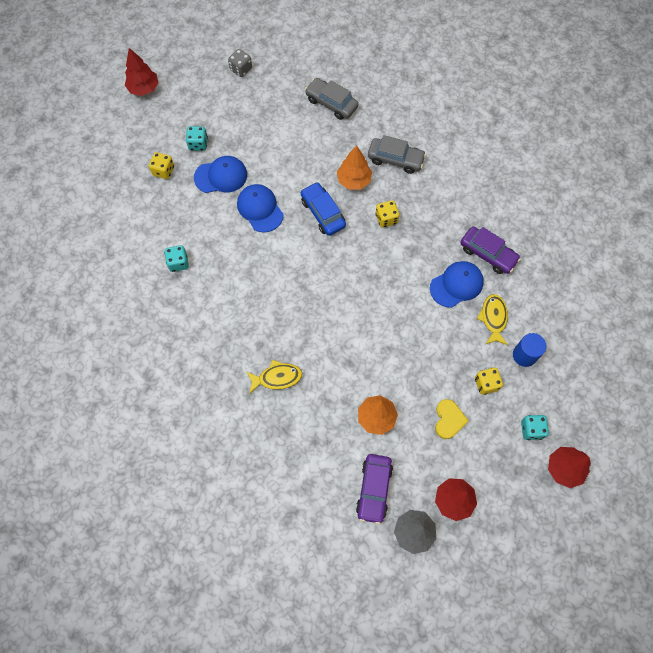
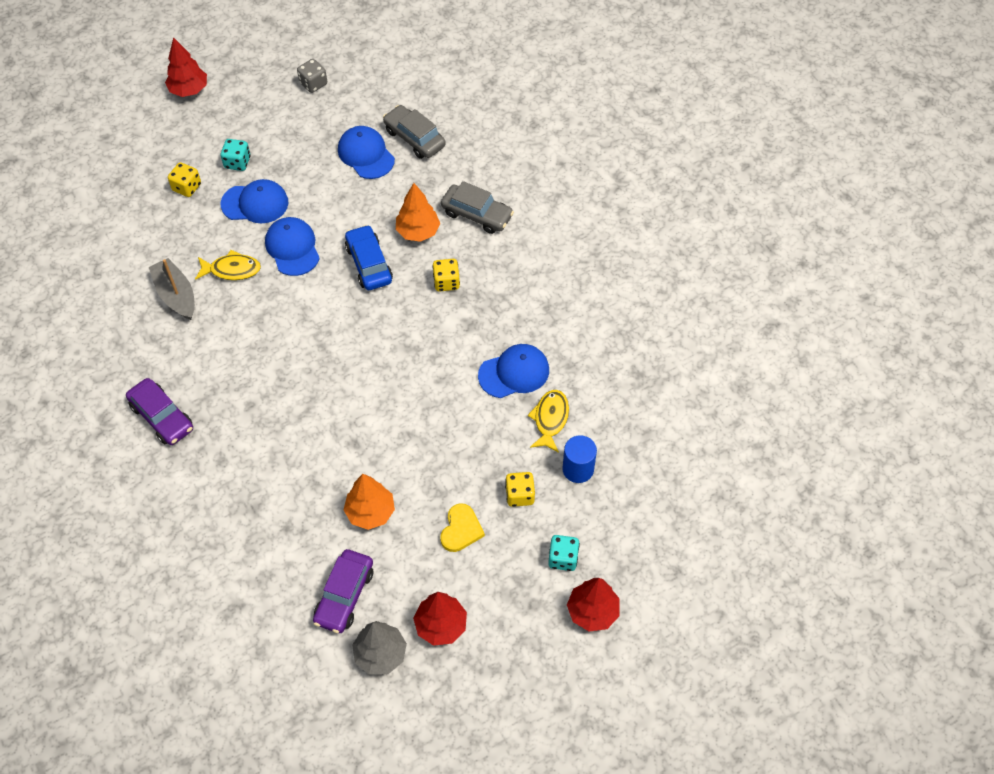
camera: 10 degrees right, 10 degrees down
(178, 263) = (176, 295): turquoise dice -> grey boat
(277, 377) = (260, 446): yellow fish -> yellow fish (232, 270)
(297, 122) = (366, 154): none -> blue cap
(488, 254) = (564, 342): purple car -> purple car (162, 417)

